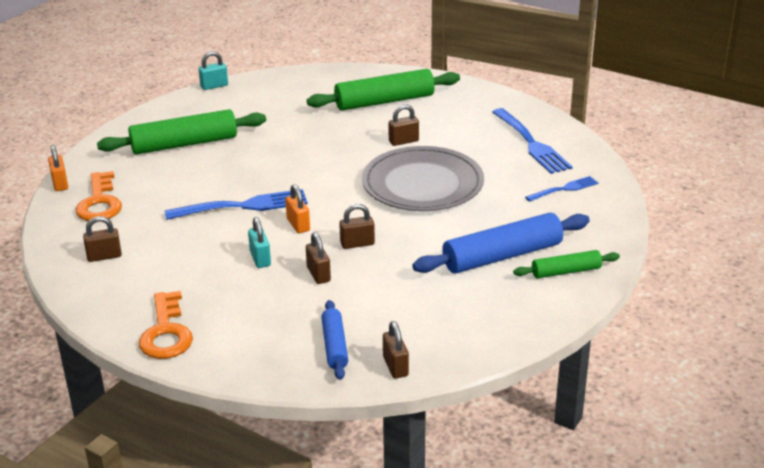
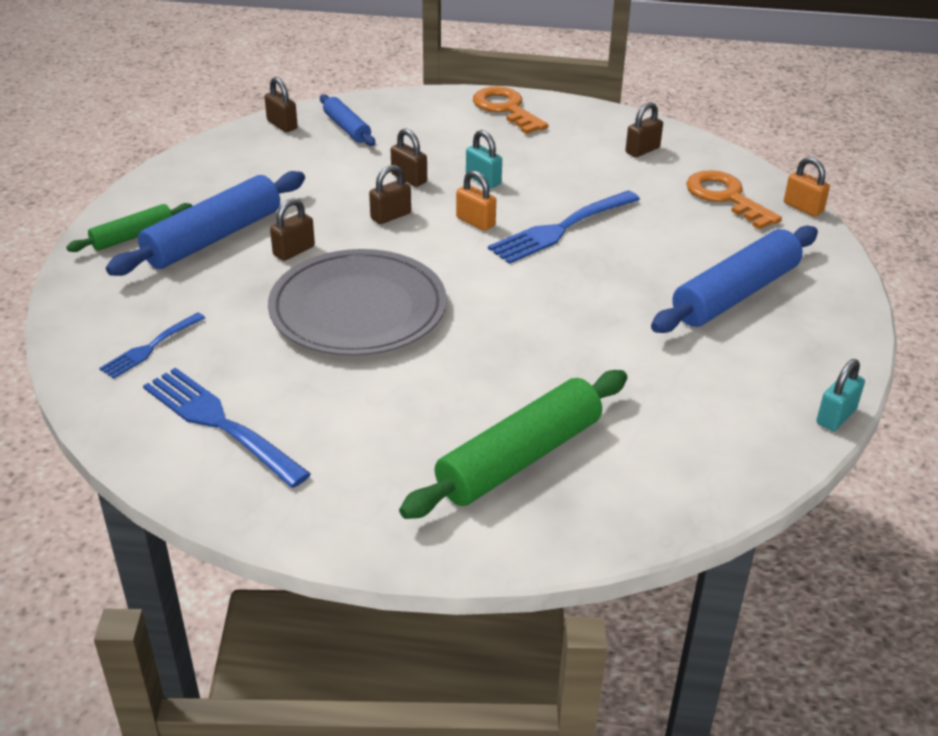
camera: 155 degrees right, 5 degrees up
(184, 144) = (735, 294): green rolling pin -> blue rolling pin
(403, 141) = (429, 376): brown padlock -> brown padlock (294, 251)

